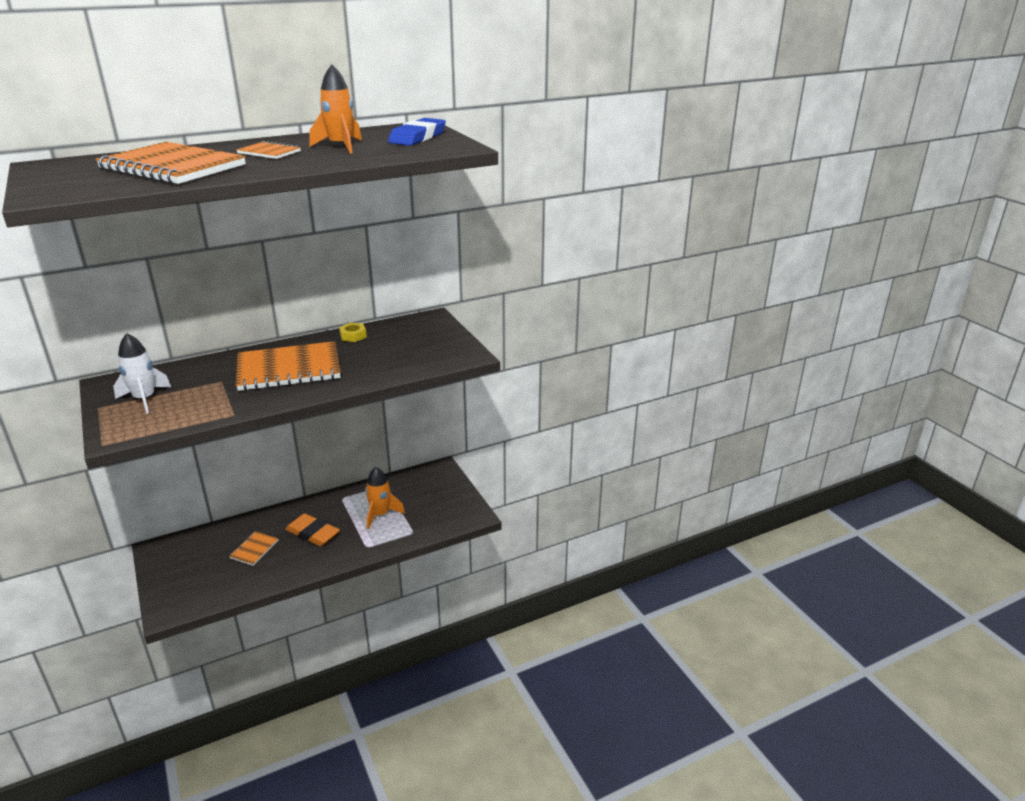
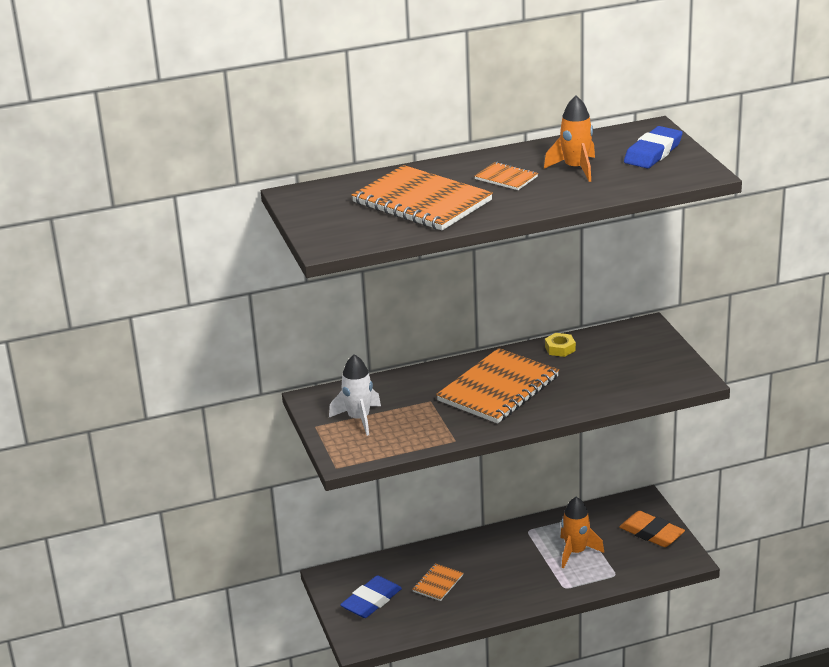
camera: 10 degrees right, 0 degrees up
(189, 569) = (371, 601): none -> blue eraser
(289, 369) = (498, 389): orange notebook -> orange notebook turned 45 degrees counterclockwise
(313, 533) = (500, 569): orange eraser -> orange eraser (651, 533)

